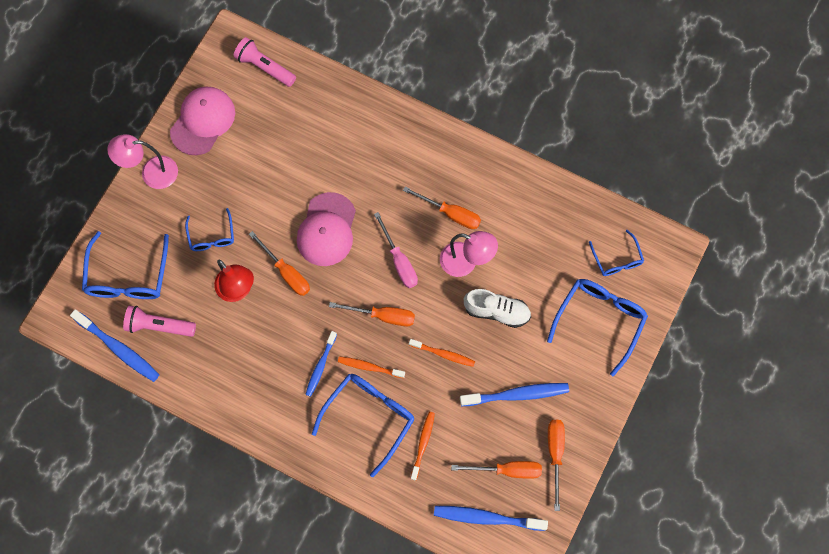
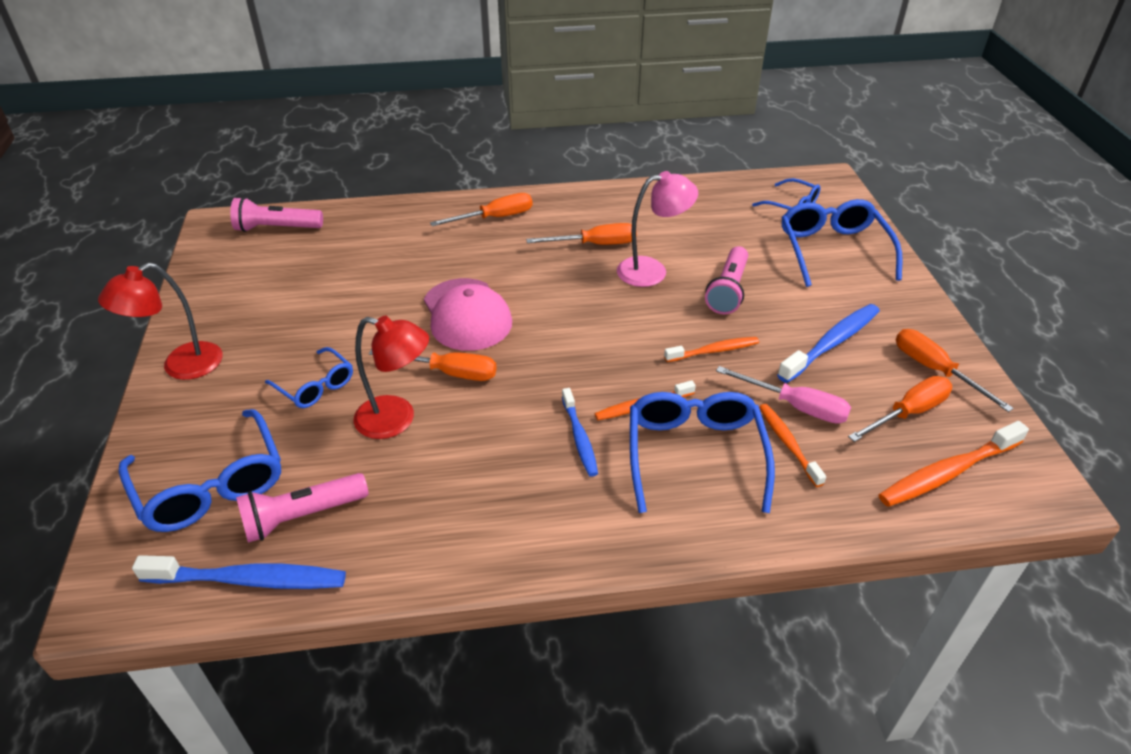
camera: 35 degrees left, 30 degrees down
(151, 173) = (181, 366): pink lamp -> red lamp
(203, 121) = (226, 295): pink cap -> none
(383, 316) = (608, 353): orange screwdriver -> orange screwdriver (495, 218)
(399, 261) = (578, 301): pink screwdriver -> pink screwdriver (795, 406)
(486, 518) = (947, 472): blue toothbrush -> orange toothbrush
(496, 311) = (728, 290): white shoe -> pink flashlight

